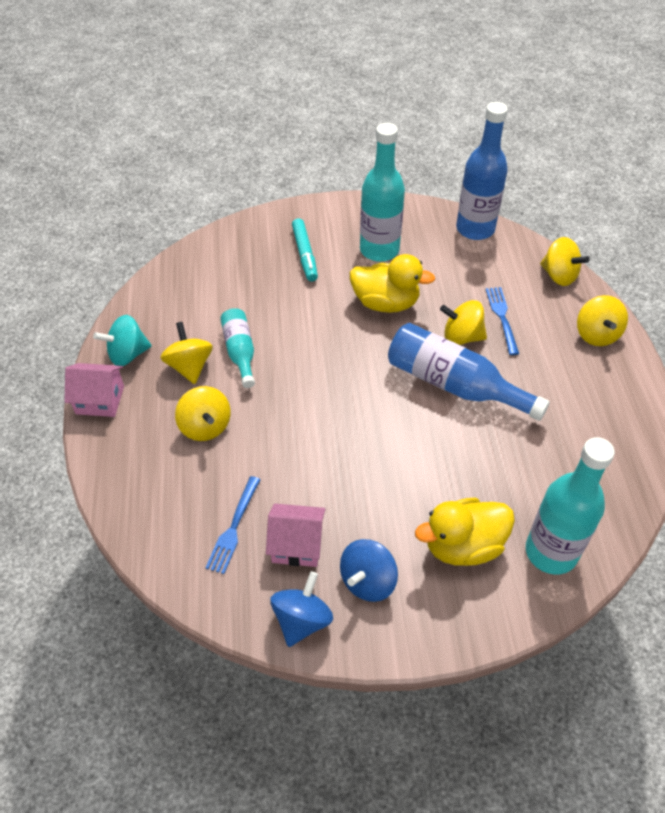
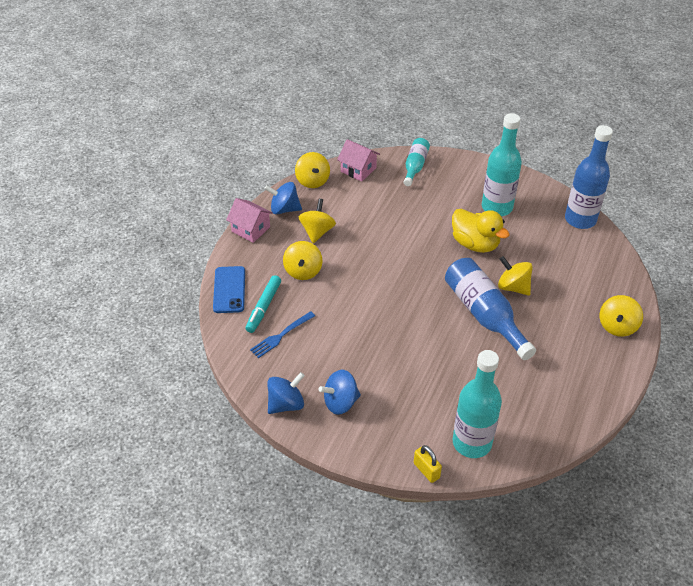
camera: 30 degrees right, 5 degrees down
(123, 496) = (229, 290): none -> blue phone
(128, 354) = (284, 209): turquoise spinning top -> blue spinning top
(240, 352) = (355, 236): turquoise bottle -> turquoise bottle (415, 166)
(297, 544) = (312, 362): pink house -> pink house (358, 170)
(305, 254) = (441, 191): turquoise marker -> turquoise marker (263, 307)
(463, 545) = (415, 411): yellow duck -> none
(502, 317) = (553, 286): blue fork -> none
(527, 617) = (426, 470): none -> yellow padlock
(559, 275) = (620, 276): yellow spinning top -> yellow spinning top (312, 181)

